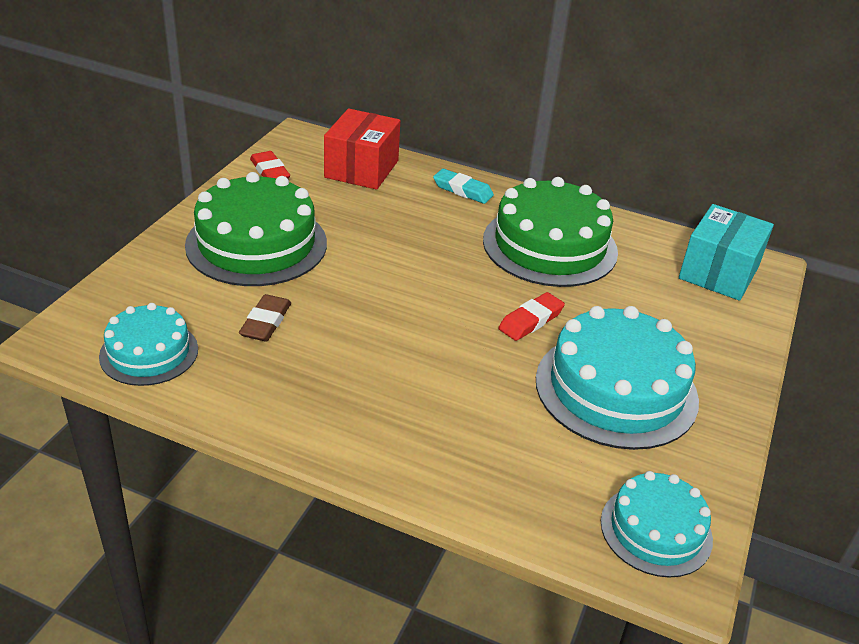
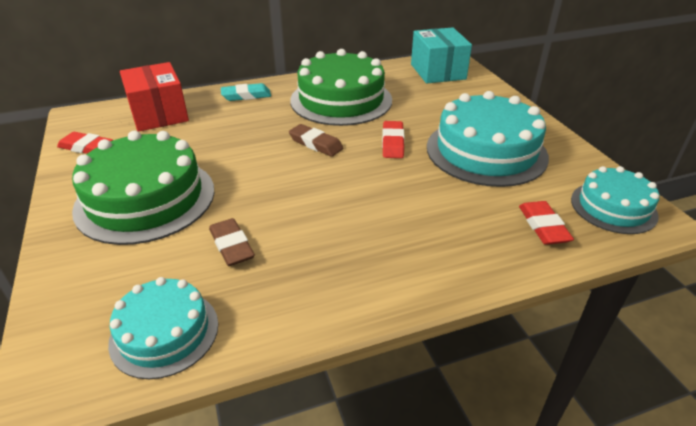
camera: 40 degrees left, 0 degrees up
(455, 277) = (316, 144): none -> brown eraser
(545, 491) = (543, 226): none -> red eraser

